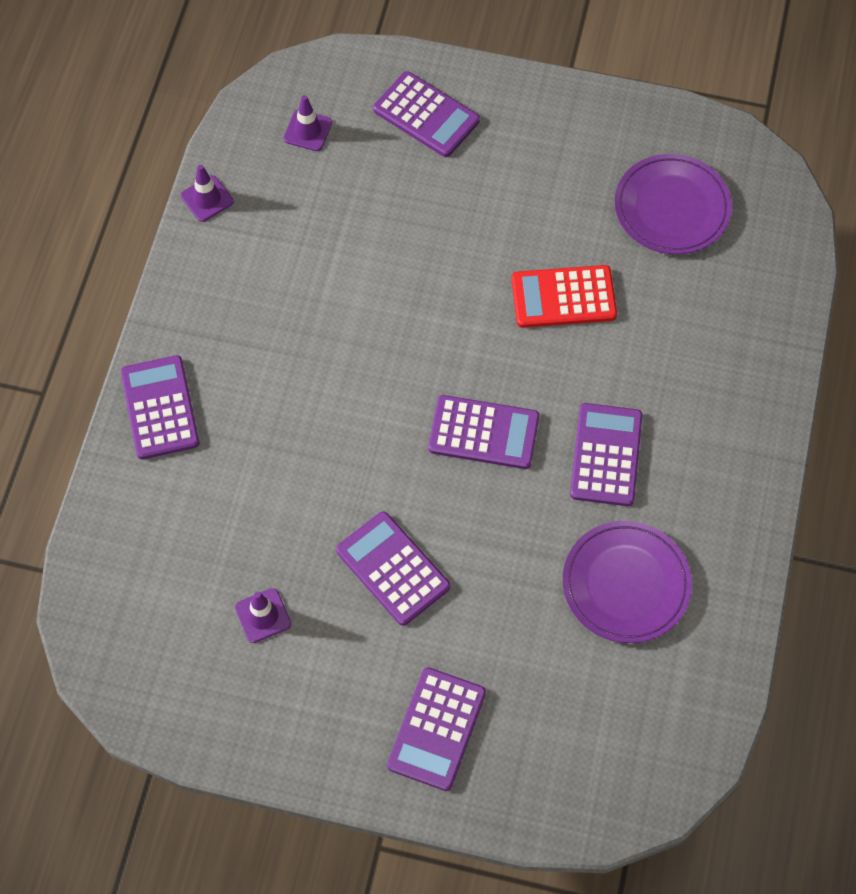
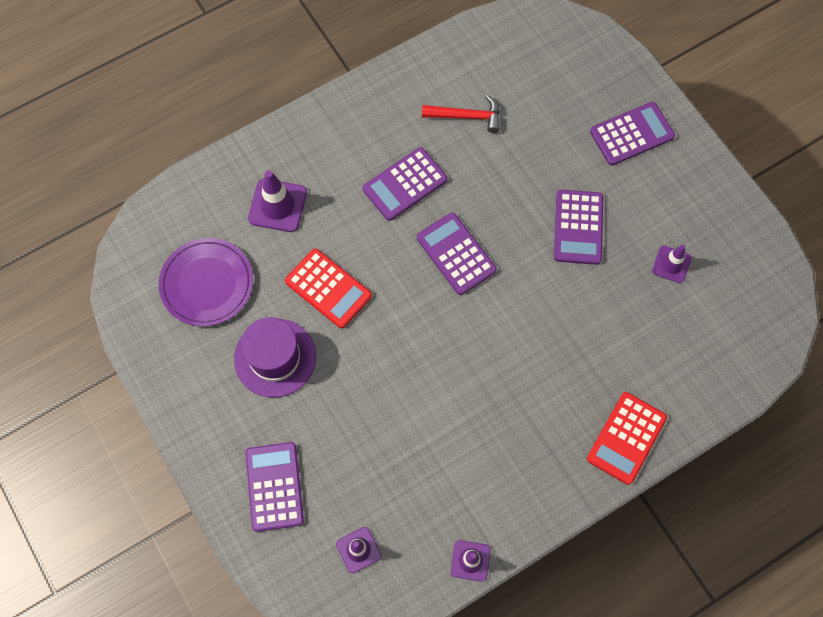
camera: 135 degrees left, 5 degrees up
(160, 408) = (626, 438): purple calculator -> red calculator
(541, 203) = (275, 358): none -> purple hat
(626, 584) = (466, 116): purple plate -> red hammer
(697, 326) = (277, 205): none -> purple traffic cone

